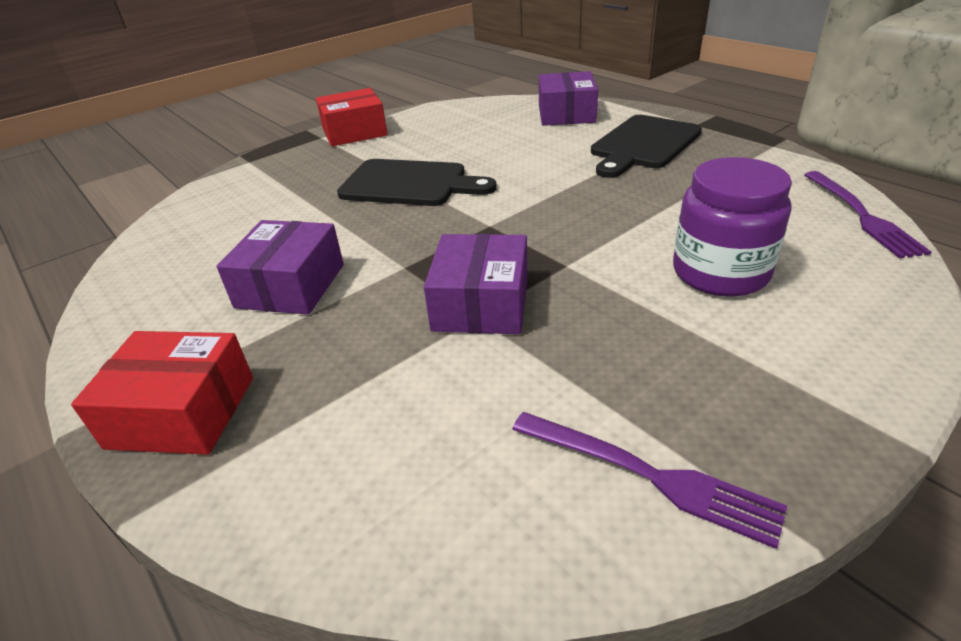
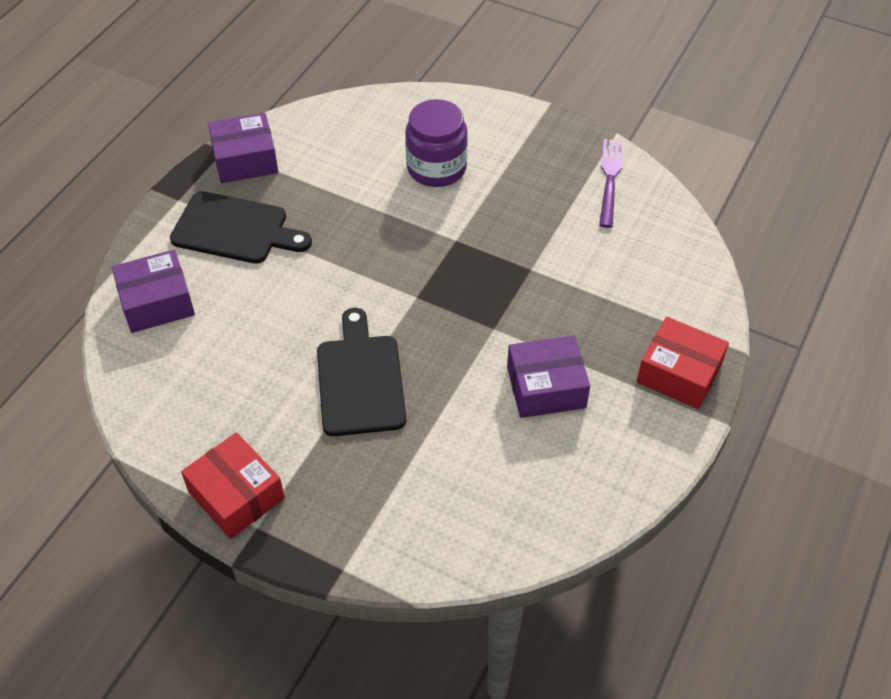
camera: 115 degrees left, 15 degrees up
(182, 412) = (679, 373): red box -> red box turned 45 degrees counterclockwise
(481, 304) = (518, 271): purple box -> purple box (245, 160)
(863, 216) = (341, 109): purple fork -> none

